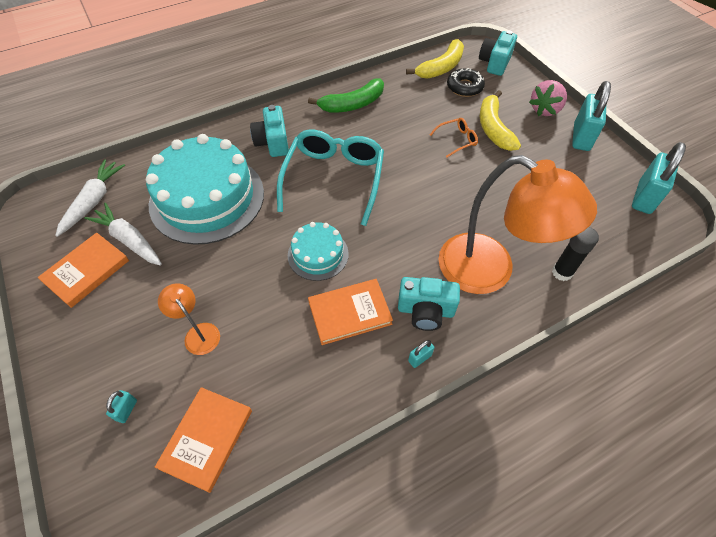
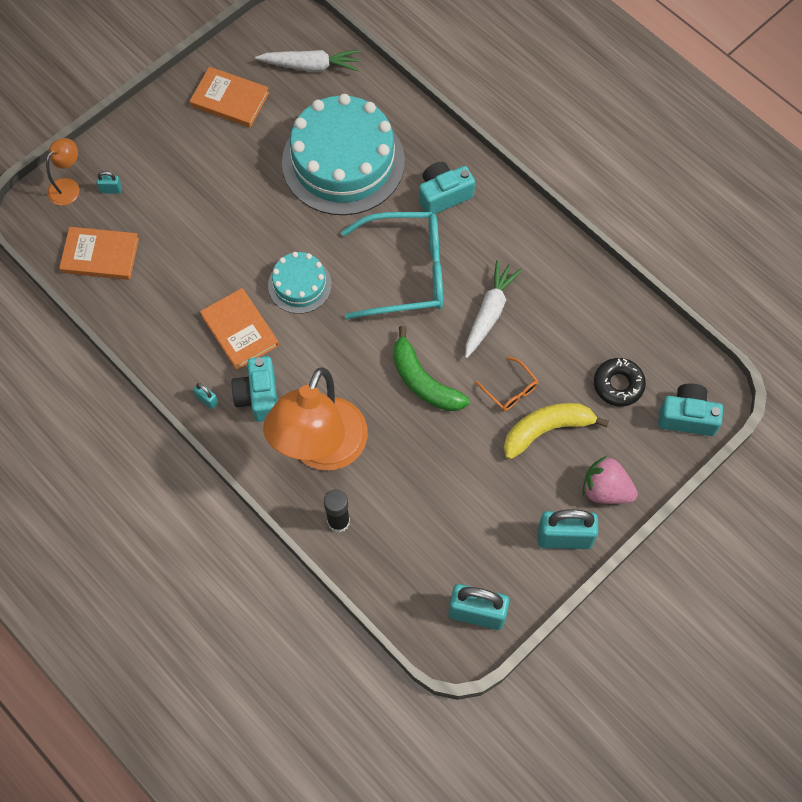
camera: 75 degrees right, 10 degrees up
(129, 240) = (273, 117): white carrot -> white carrot (489, 313)
(198, 333) = (190, 213): orange lamp -> orange lamp (68, 186)
(352, 104) = (537, 260): green banana -> green banana (423, 381)
(441, 67) = (650, 349): yellow banana -> none

